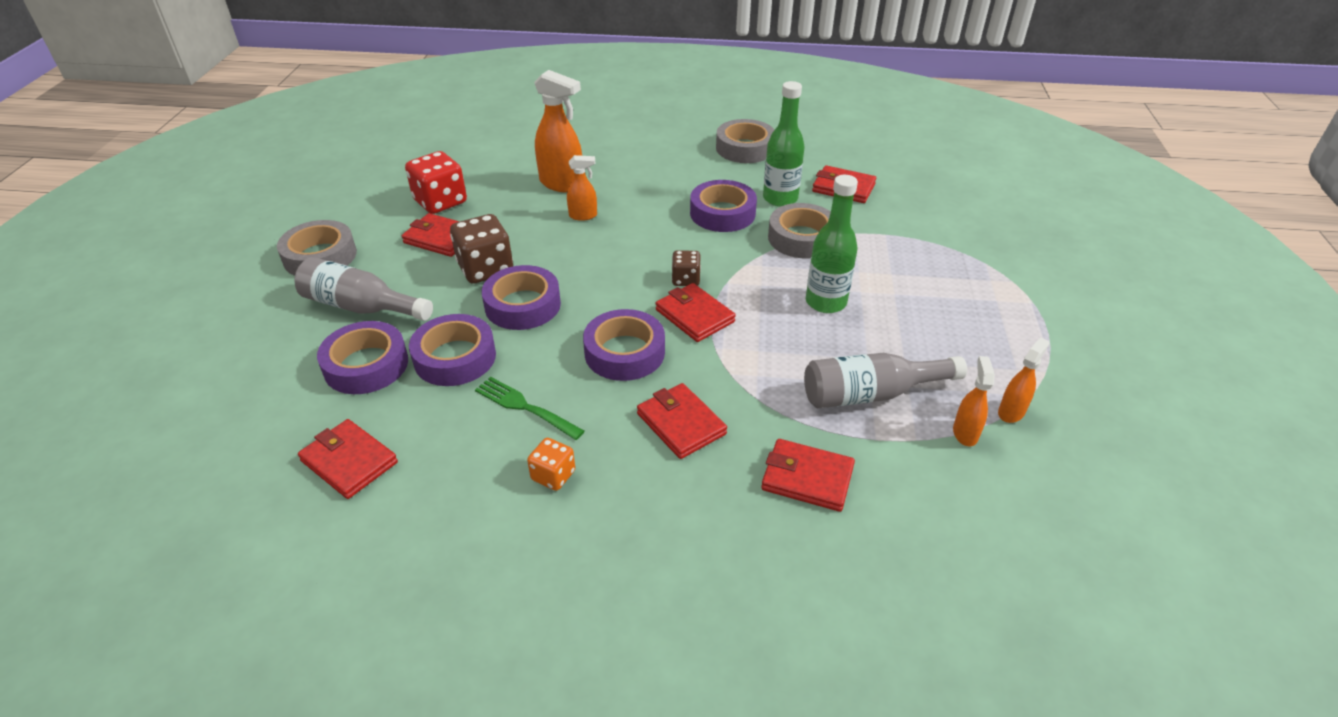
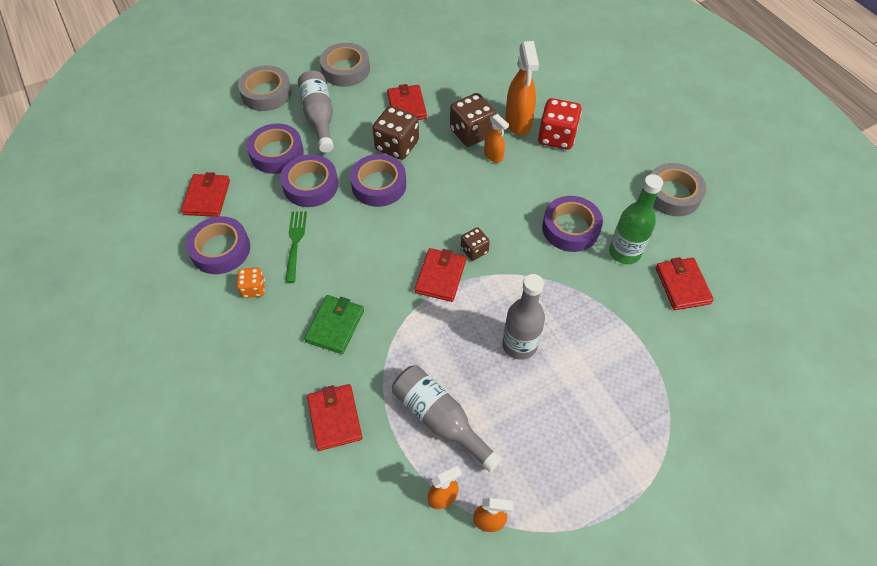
camera: 55 degrees right, 15 degrees up
(440, 202) = (442, 81): red dice -> red dice (556, 137)
(536, 215) = (471, 133): none -> brown dice
(624, 352) = (376, 261): purple tape -> purple tape (220, 249)
(681, 424) = (335, 326): red wallet -> green wallet
(802, 238) = (585, 292): grey tape -> grey tape (266, 93)
(825, 302) = (519, 345): green bottle -> grey bottle

